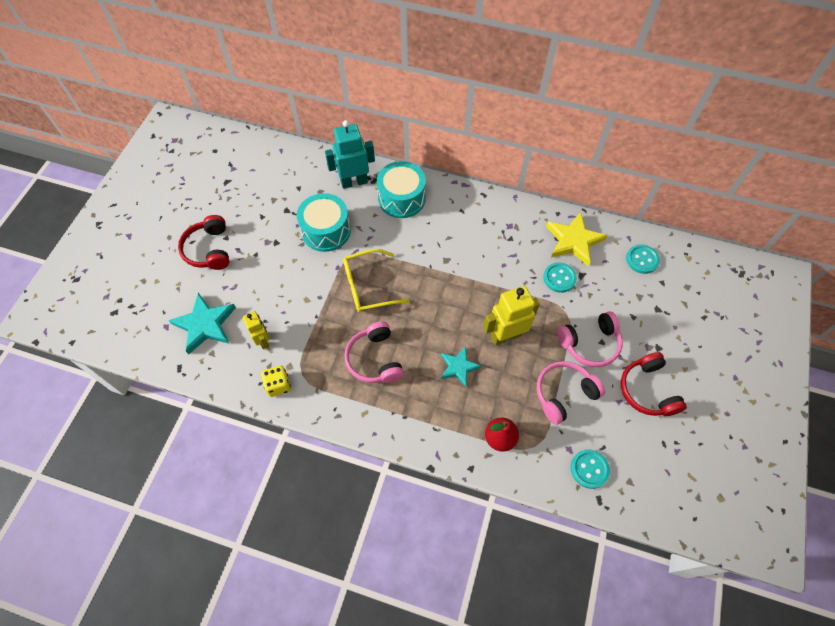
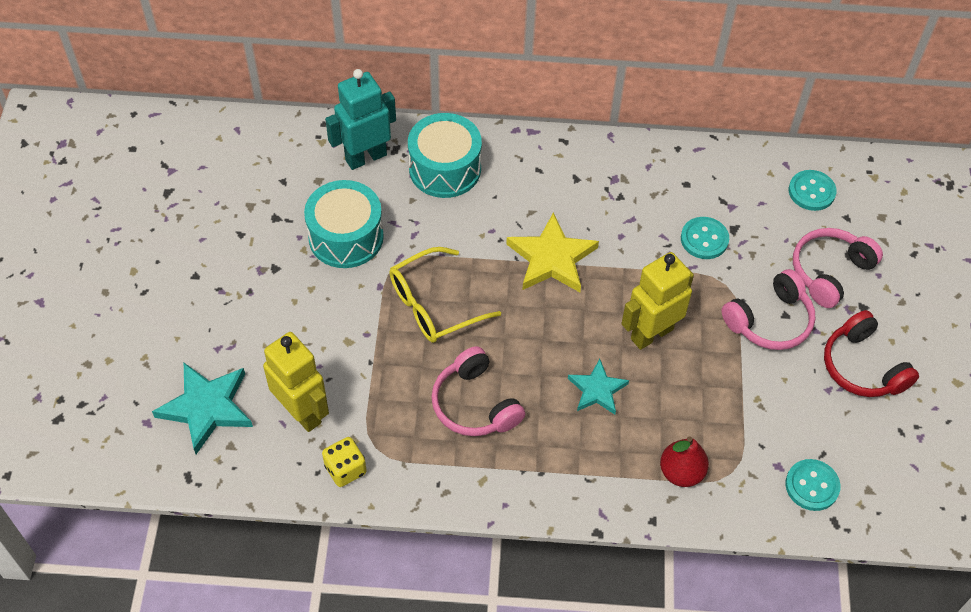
camera: 15 degrees left, 5 degrees down
(209, 249) = (175, 298): red headphones -> none
(263, 340) = (302, 412): yellow robot -> yellow robot, size x1.66
(564, 394) = (752, 395): pink headphones -> pink headphones (829, 272)
(573, 241) = (710, 183): yellow star -> yellow star (551, 258)

